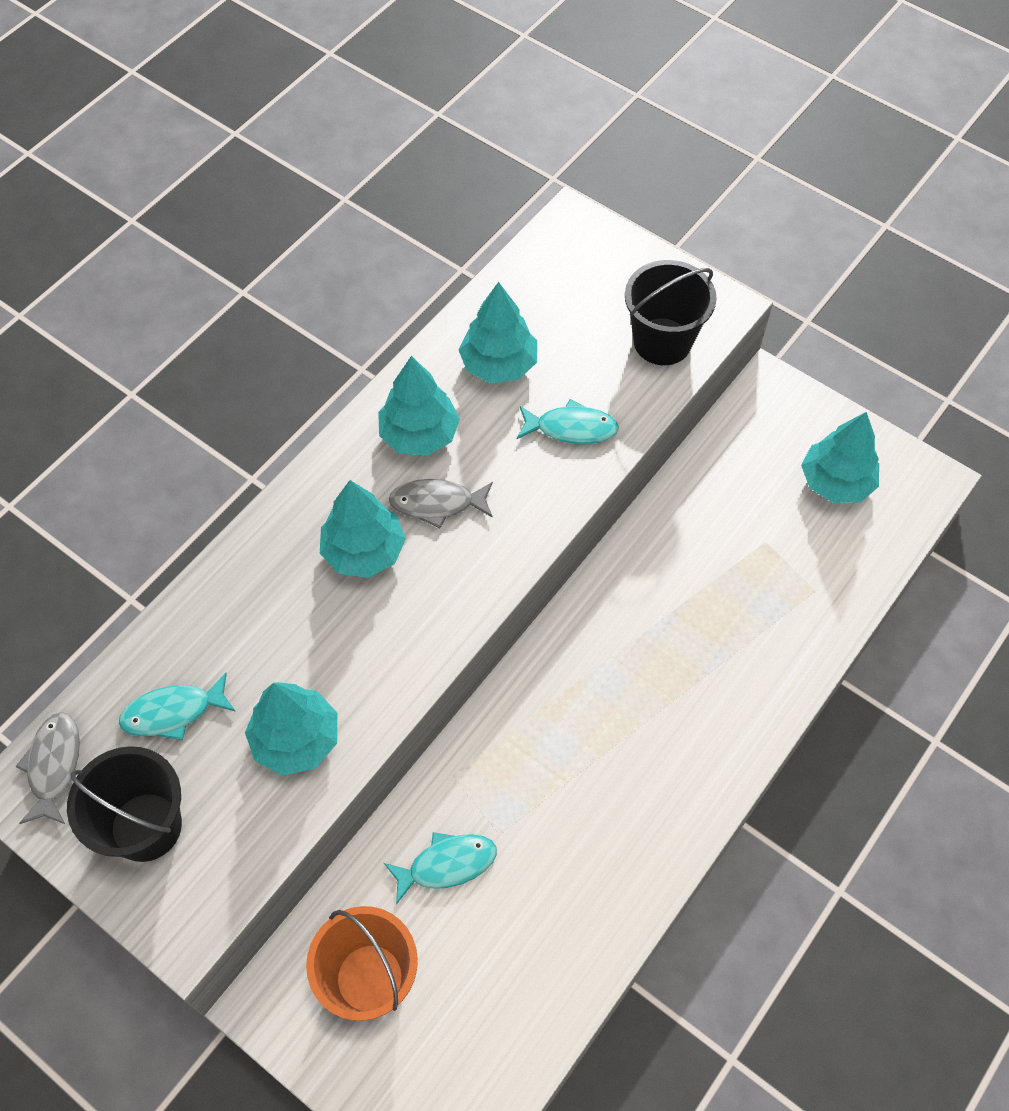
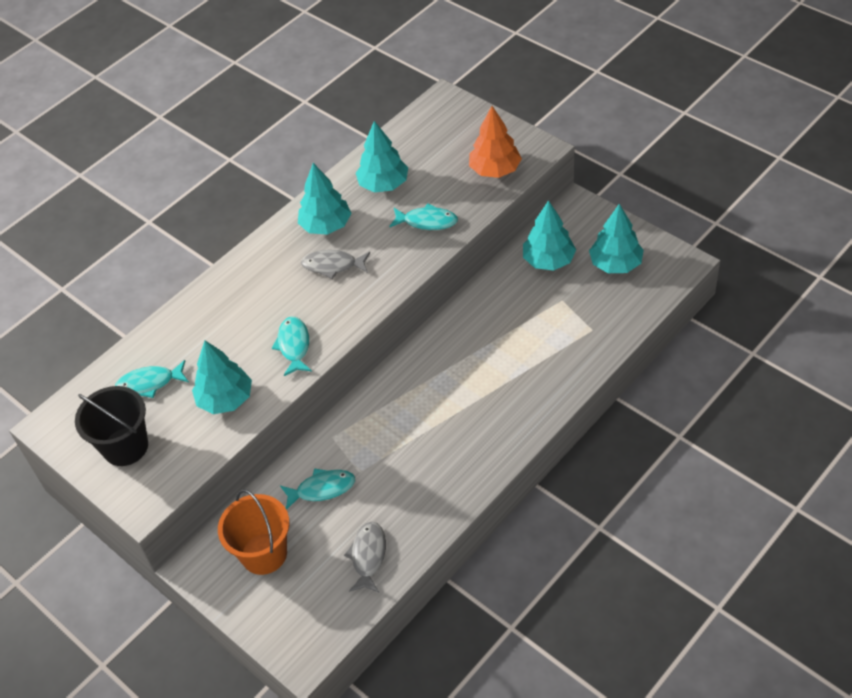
camera: 10 degrees right, 10 degrees down
(54, 765) = (72, 412): grey fish -> grey fish (368, 556)
(364, 551) = (282, 293): turquoise tree -> turquoise tree (548, 260)
(392, 643) = (294, 346): none -> turquoise fish
(662, 341) = (495, 170): black bucket -> orange tree

